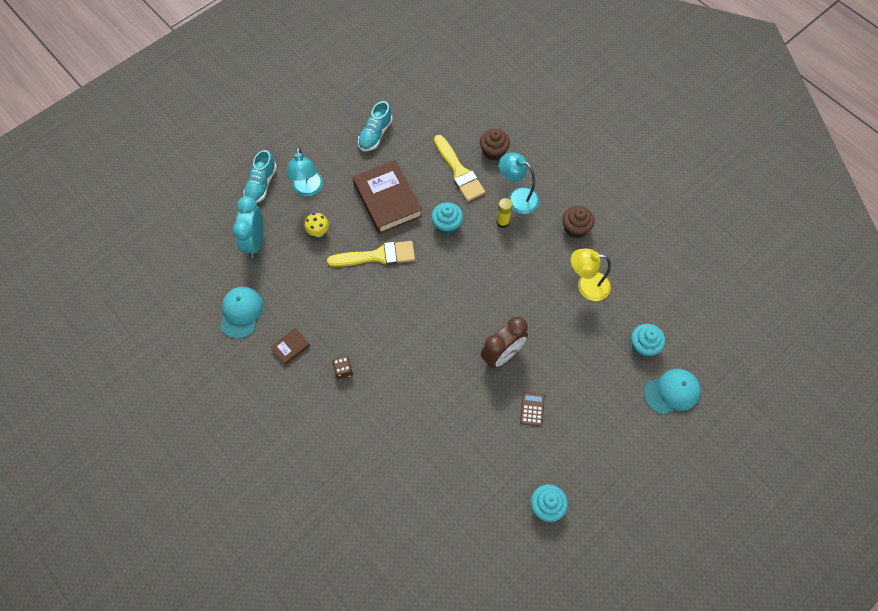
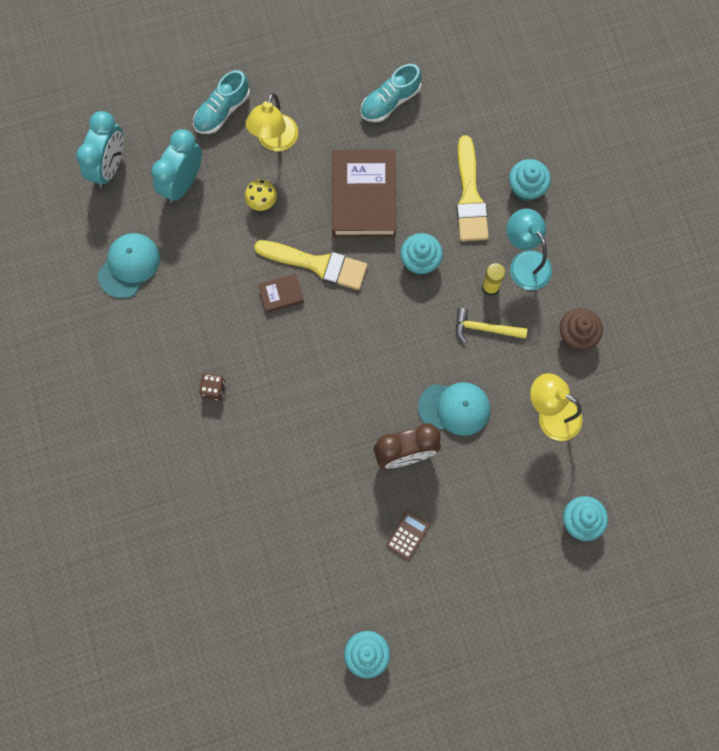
camera: 25 degrees right, 10 degrees up
(196, 252) = (109, 166): none -> turquoise clock
(290, 347) = (166, 334): brown book -> brown book (281, 294)
(308, 189) = (274, 141): turquoise lamp -> yellow lamp
(493, 151) = (526, 188): brown cupcake -> turquoise cupcake
(513, 250) = (484, 328): none -> yellow hammer
(672, 392) = (584, 592): turquoise cap -> turquoise cap (454, 408)

